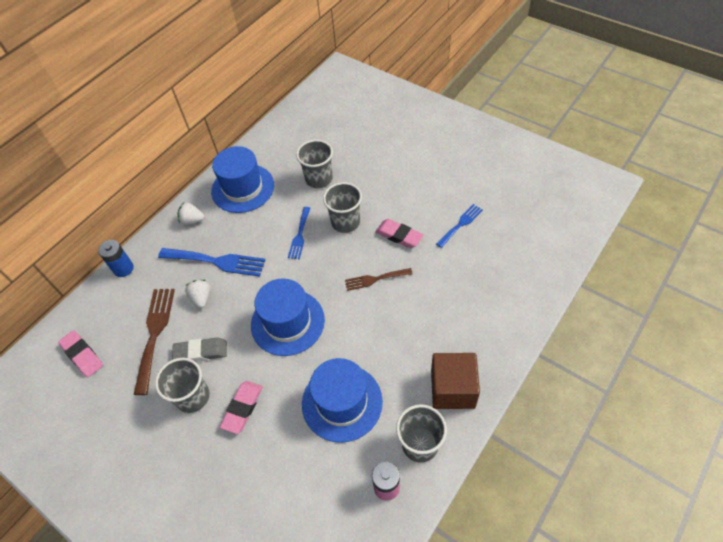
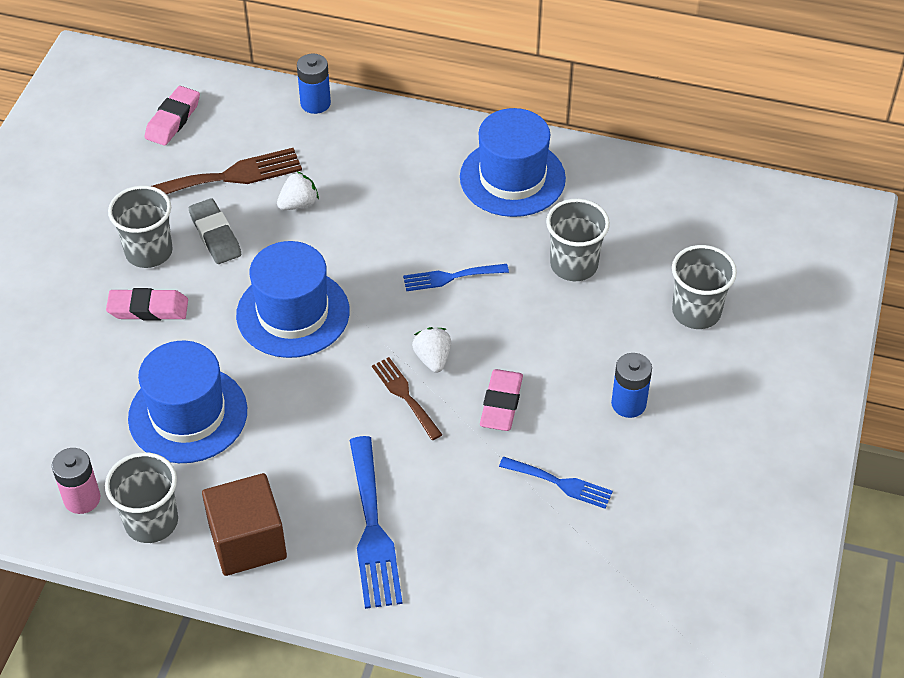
camera: 65 degrees right, 5 degrees down
(192, 220) = (426, 143): white strawberry -> white strawberry (433, 358)
(217, 261) = (365, 198): blue fork -> blue fork (373, 530)
(345, 222) = (499, 326): grey cup -> grey cup (696, 312)
(420, 182) = (628, 404): none -> blue battery

